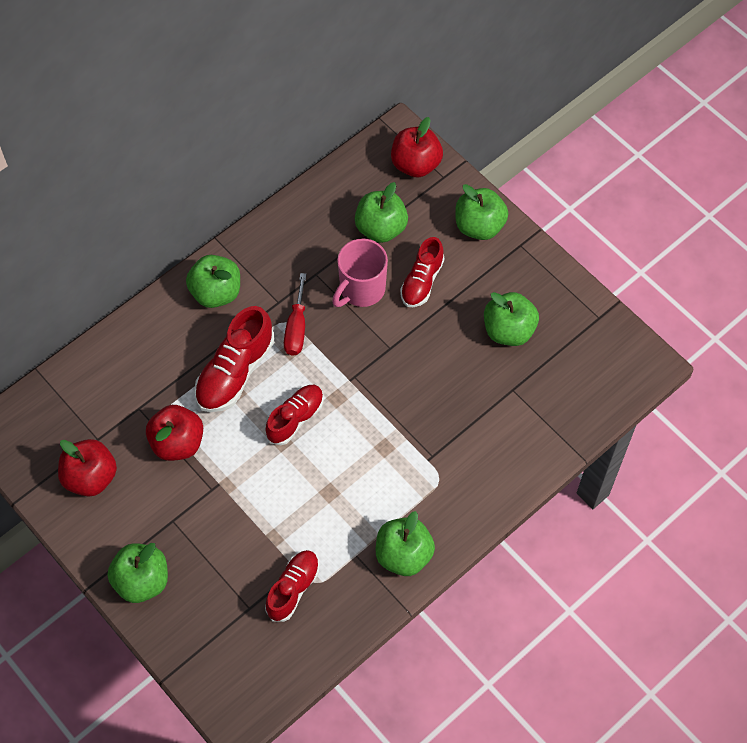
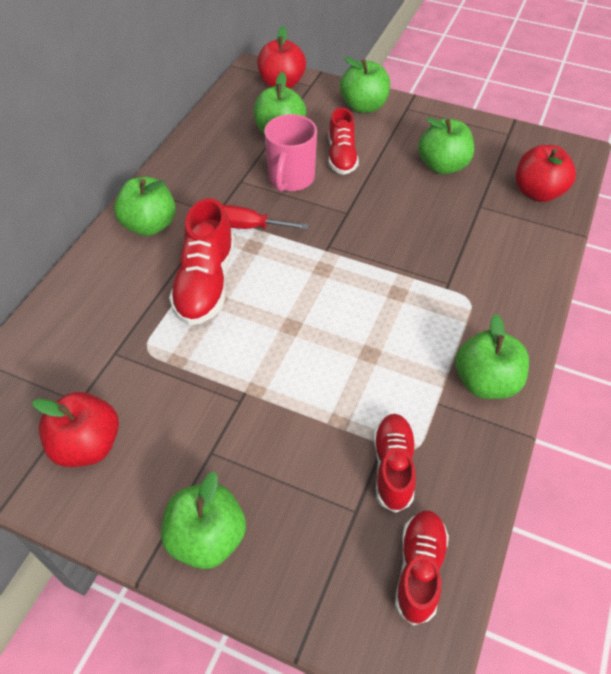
camera: 25 degrees left, 10 degrees down
(177, 443) = (176, 370): red apple -> red apple (537, 192)
(295, 418) = (292, 301): red shoe -> red shoe (419, 569)
(296, 328) = (247, 227): red screwdriver -> red screwdriver turned 120 degrees clockwise

